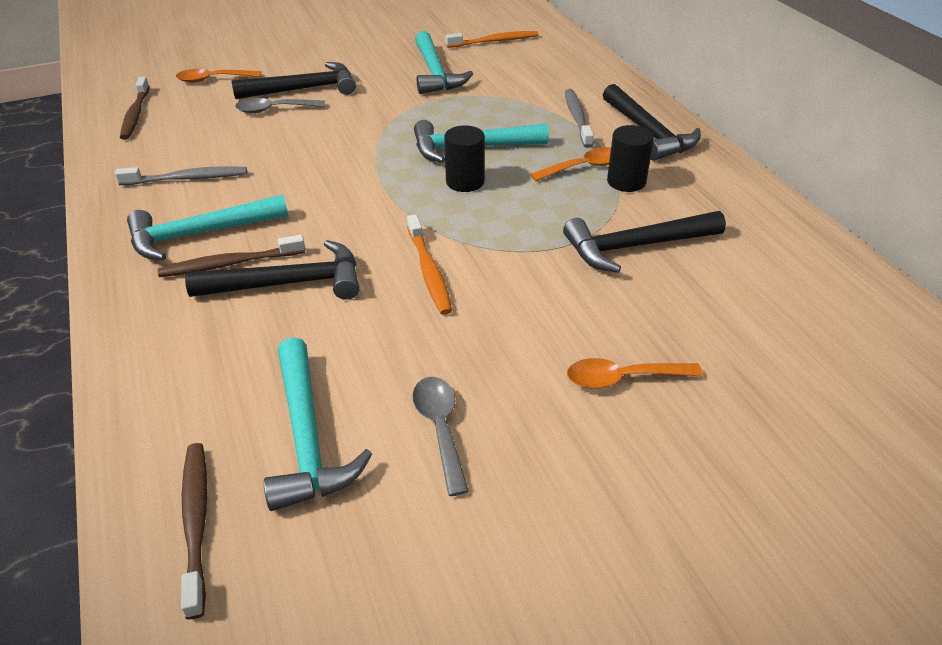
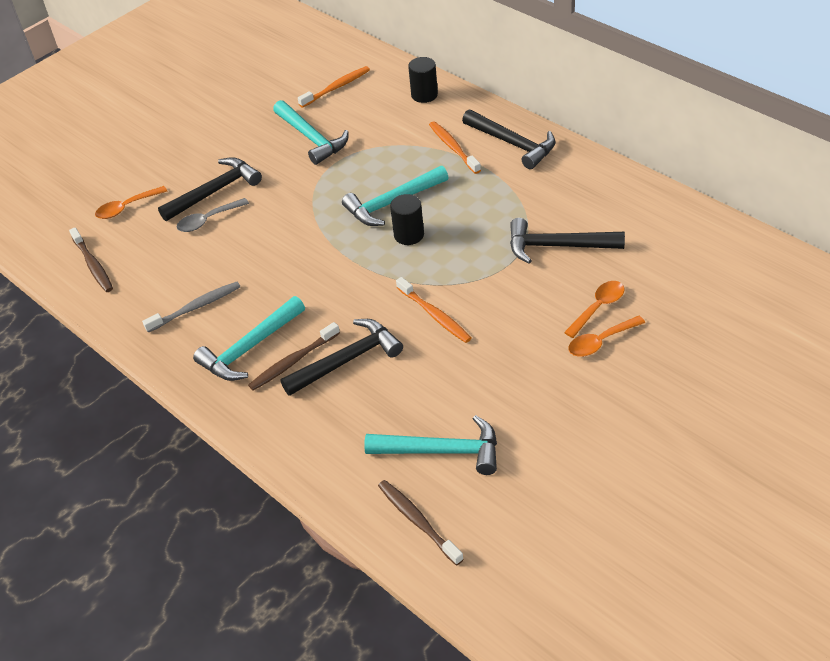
camera: 20 degrees left, 5 degrees up
(307, 437) = (442, 451): turquoise hammer -> turquoise hammer turned 45 degrees counterclockwise
(440, 428) = (515, 414): grey spoon -> none
(577, 118) = (453, 147): grey toothbrush -> orange toothbrush
(583, 167) = (484, 192): orange spoon -> orange spoon (598, 307)
(626, 182) = (521, 194): black cylinder -> black cylinder (424, 95)
(635, 247) = (557, 246): black hammer -> black hammer turned 45 degrees clockwise

